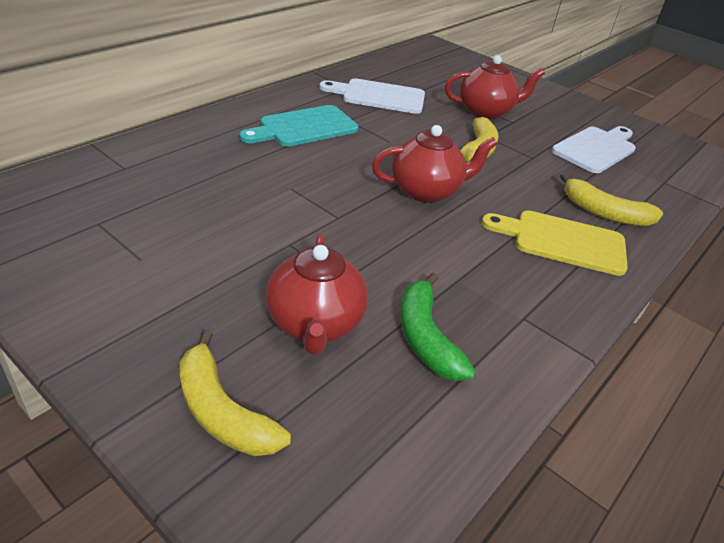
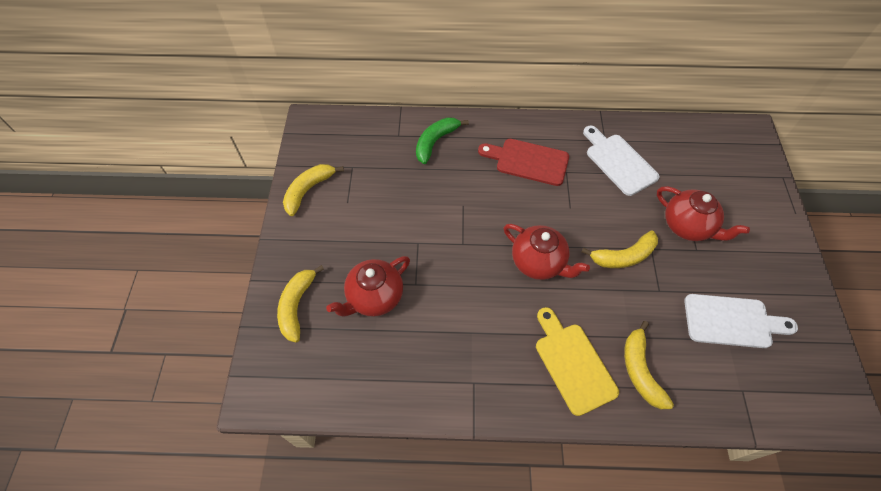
camera: 55 degrees right, 20 degrees up
(58, 279) = (308, 190): none -> yellow banana
(304, 127) = (528, 161): turquoise cutting board -> red cutting board
(426, 337) = (411, 347): green banana -> green banana (435, 142)

